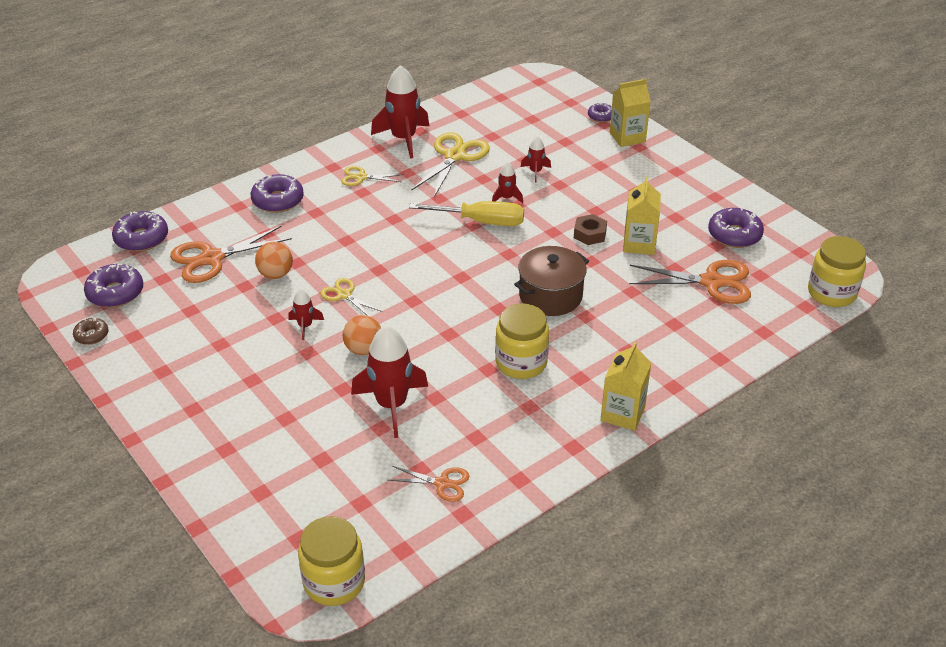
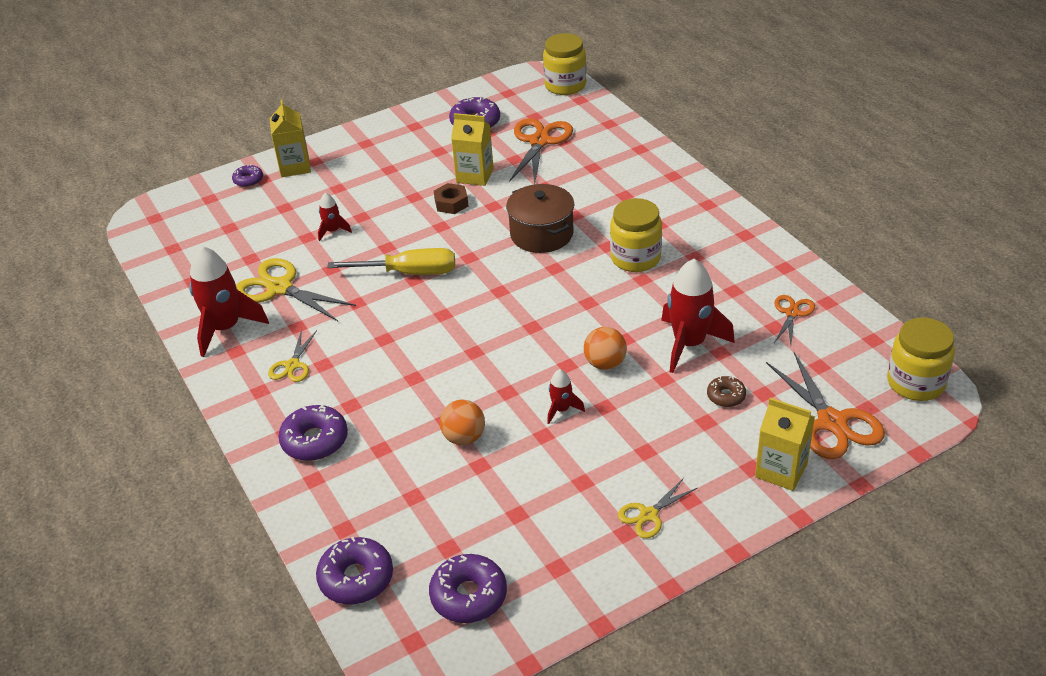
camera: 80 degrees left, 0 degrees up
(91, 335) = (551, 612): brown donut -> brown donut (726, 396)
(212, 258) = (419, 499): orange scissors -> orange scissors (832, 422)
(344, 295) = (513, 379): yellow scissors -> yellow scissors (648, 515)
(482, 222) = (410, 273): yellow screwdriver -> yellow screwdriver turned 75 degrees clockwise
(506, 198) = (373, 253): red rocket -> none
(622, 413) = (705, 205): yellow carton -> yellow carton (781, 470)

